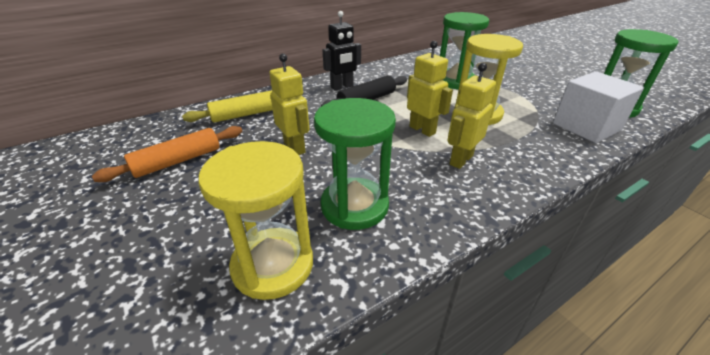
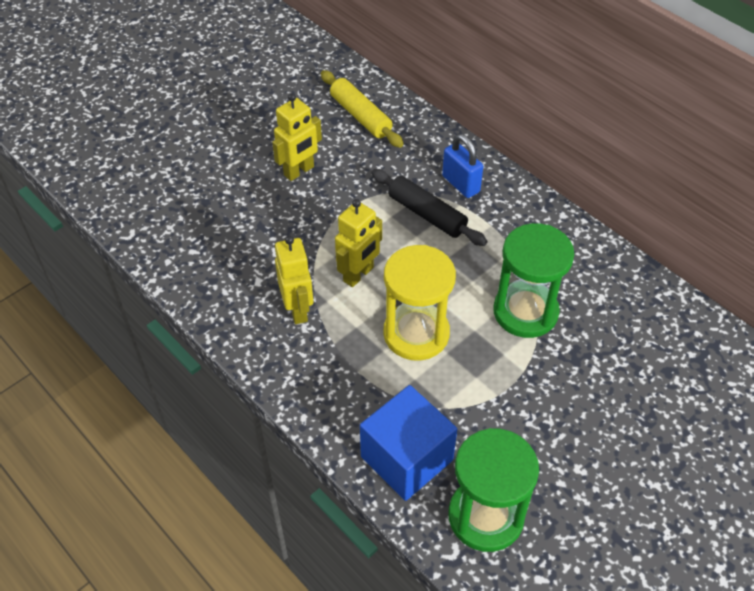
camera: 80 degrees right, 15 degrees up
(178, 161) = (262, 99): orange rolling pin -> none
(273, 265) = (144, 195): yellow hourglass -> none
(342, 87) = (461, 184): black robot -> blue padlock
(354, 206) = (212, 230): green hourglass -> none
(460, 160) = (298, 310): yellow robot -> yellow robot turned 45 degrees clockwise
(586, 127) = (406, 458): white cube -> blue cube

